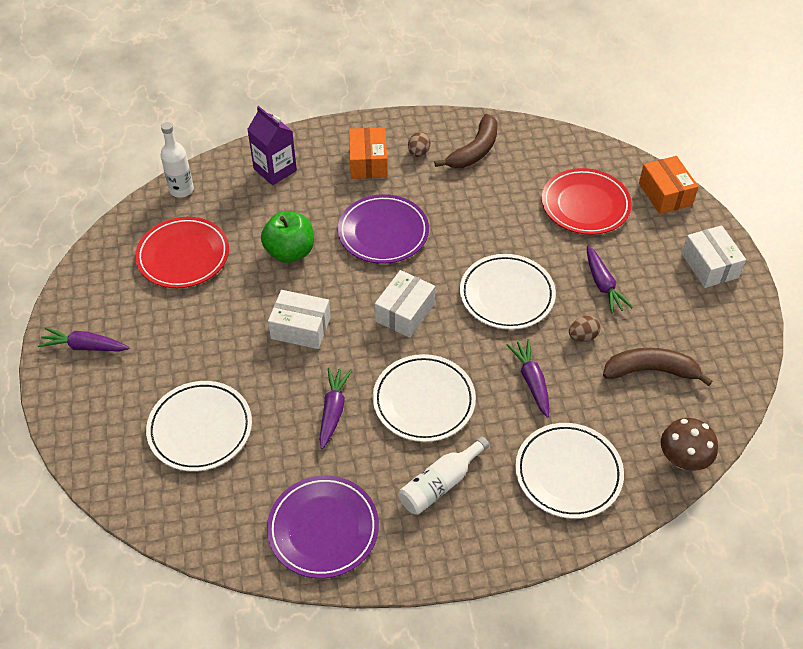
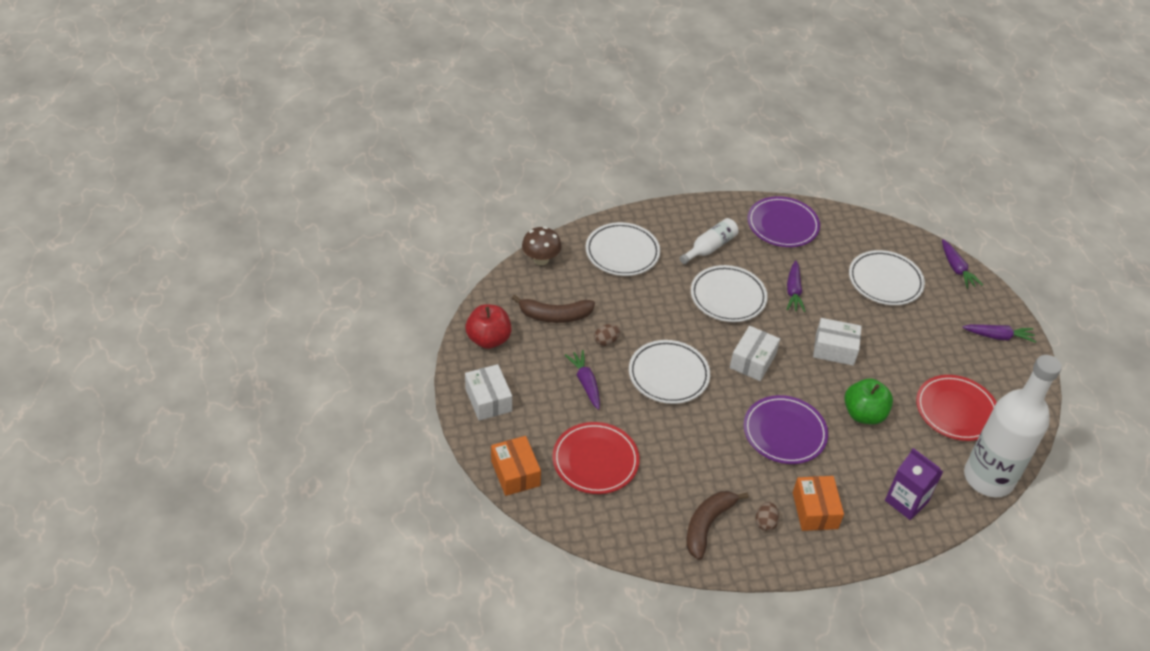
camera: 175 degrees right, 5 degrees down
(181, 190) = (988, 478): white bottle -> white bottle, size x2.13
(531, 381) = (647, 309): purple carrot -> purple carrot (956, 269)
(727, 338) = (488, 339): none -> red apple

